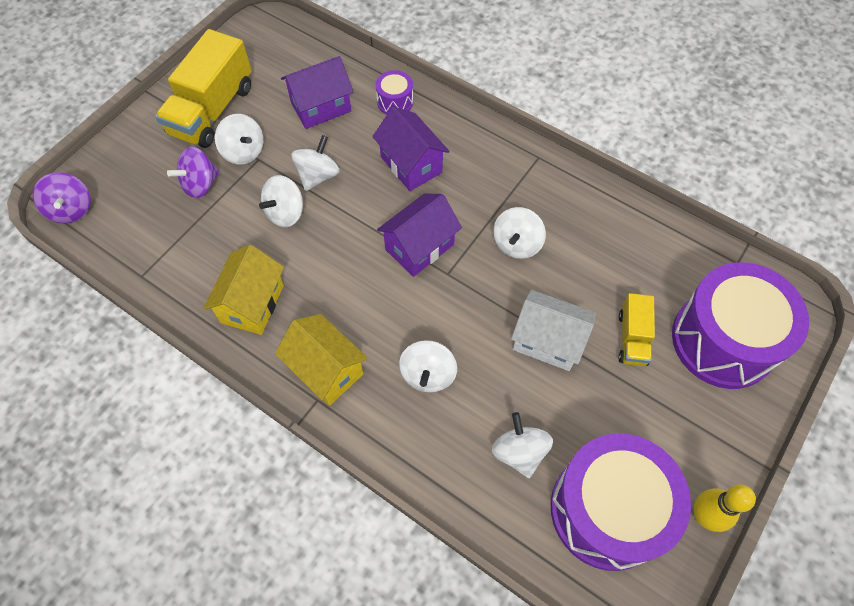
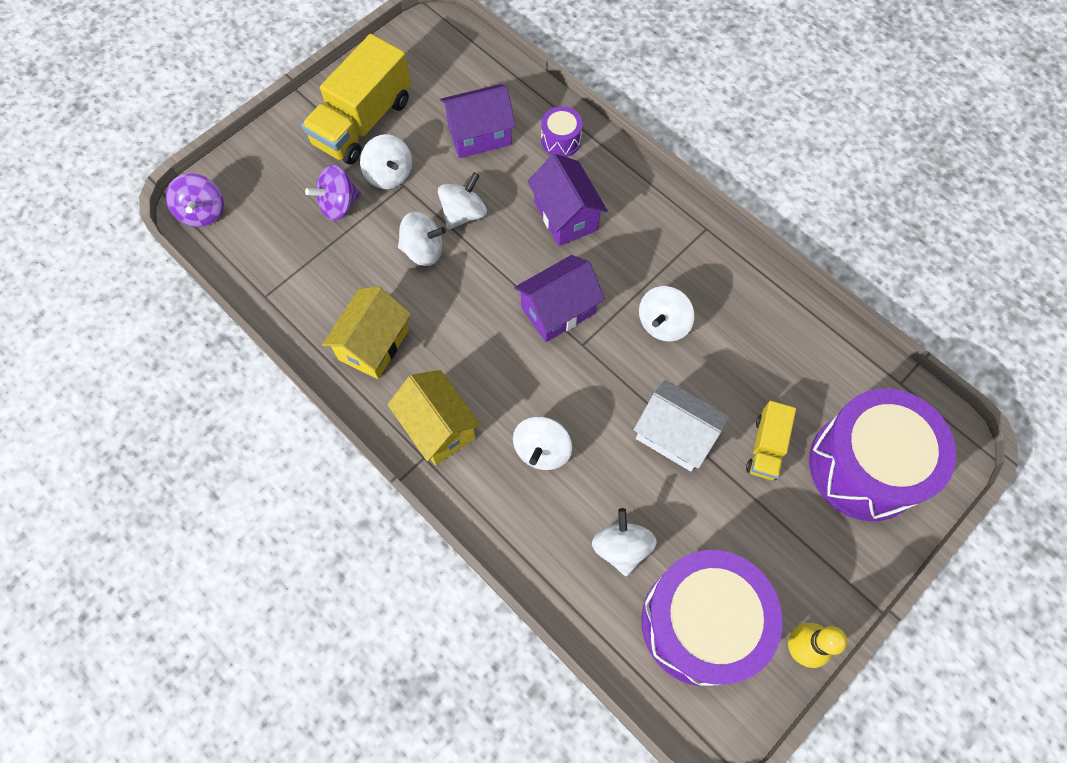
camera: 10 degrees right, 5 degrees up
(285, 213) = (423, 250): white spinning top -> white spinning top turned 135 degrees counterclockwise

